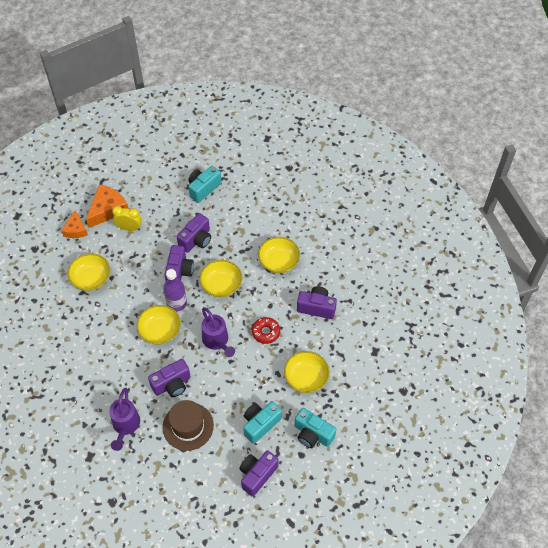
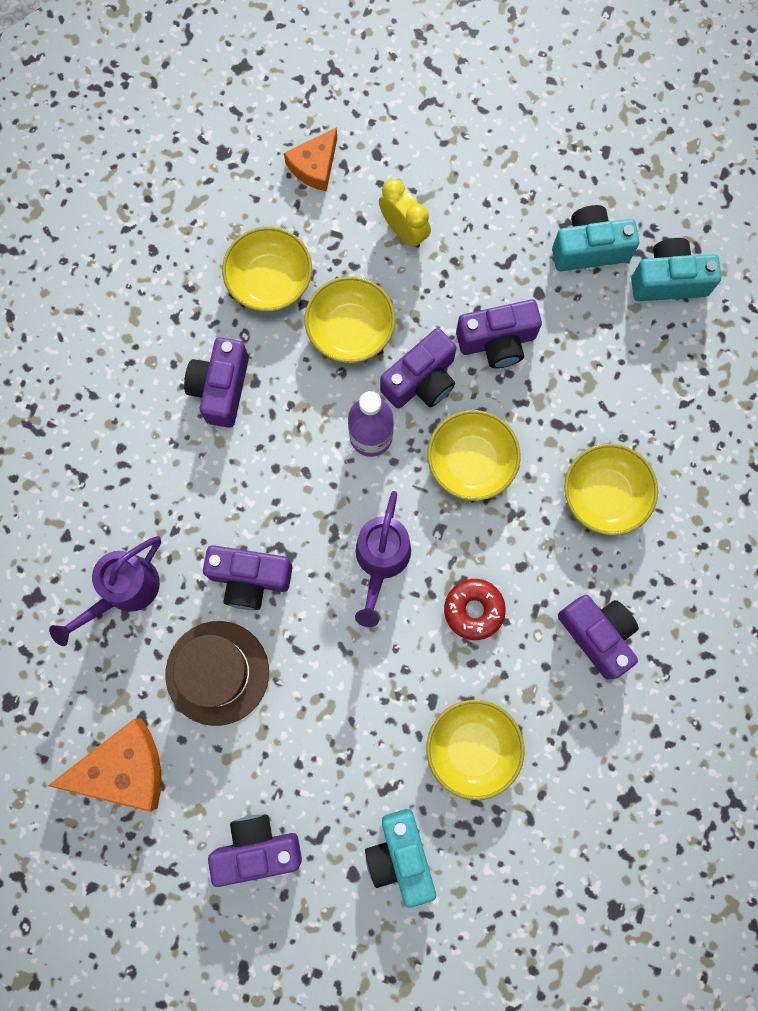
camera: 40 degrees right, 20 degrees up
(103, 328) = (221, 388): none -> purple camera
(107, 209) = (395, 166): orange cheese -> orange cheese (123, 768)
(160, 331) = (305, 466): yellow bowl -> yellow bowl (350, 330)
(260, 424) = (332, 766): turquoise camera -> turquoise camera (668, 280)

